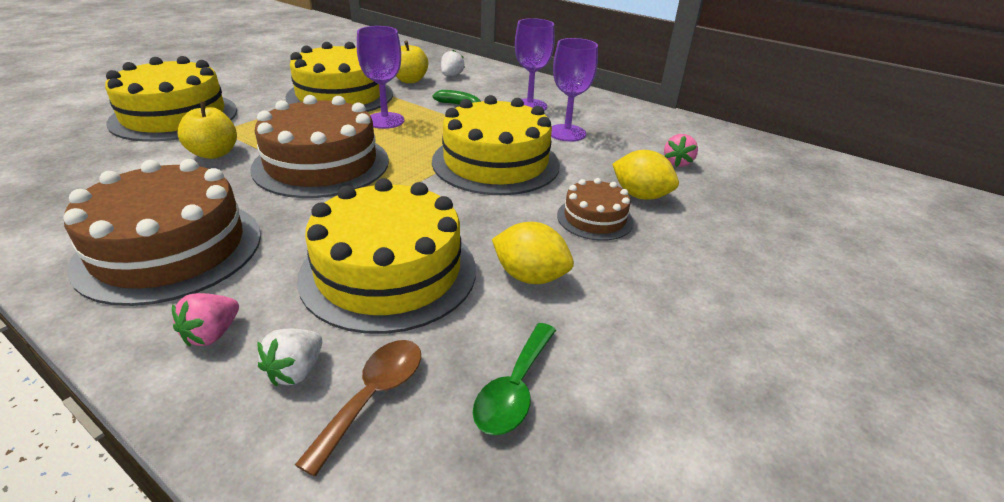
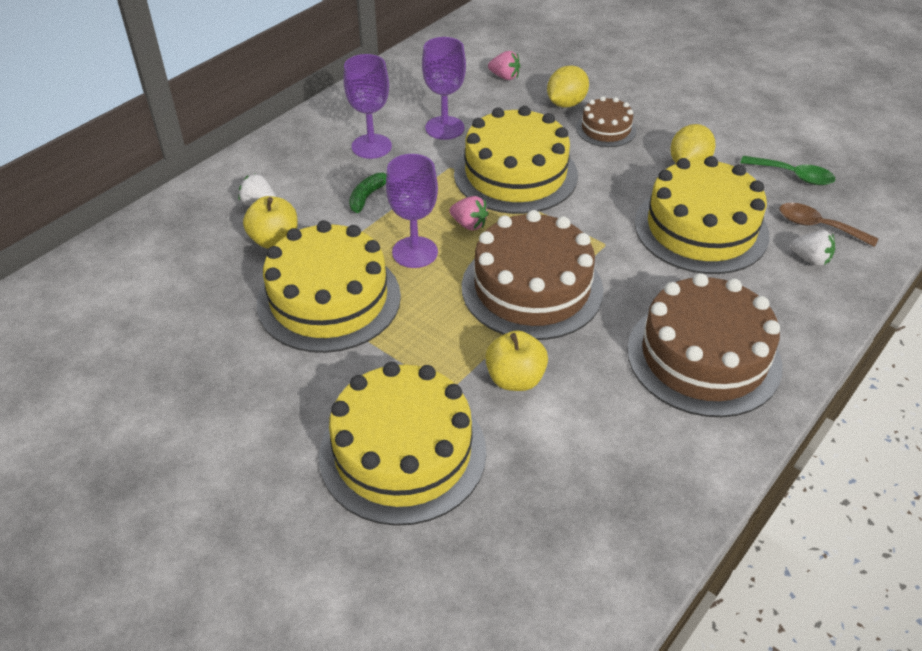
camera: 85 degrees left, 10 degrees up
(212, 334) = (793, 304): pink strawberry -> pink strawberry (469, 224)

